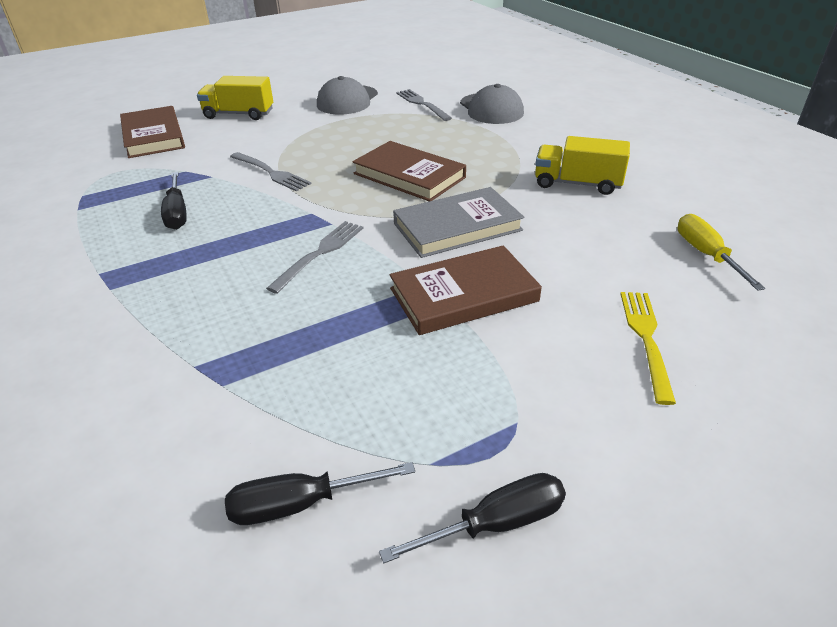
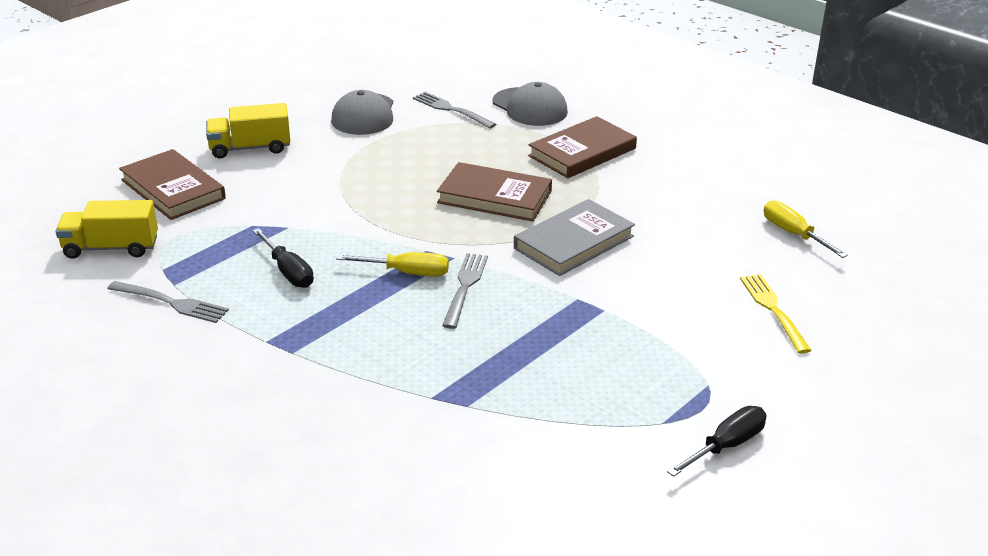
camera: 20 degrees left, 5 degrees down
(271, 173) = (349, 214): grey fork -> grey fork (171, 303)
(277, 230) = (406, 273): none -> yellow screwdriver
(301, 503) = (590, 464): black screwdriver -> none
(463, 295) = (615, 301): brown book -> brown book (582, 152)
(577, 184) = (658, 183): yellow truck -> yellow truck (111, 248)

